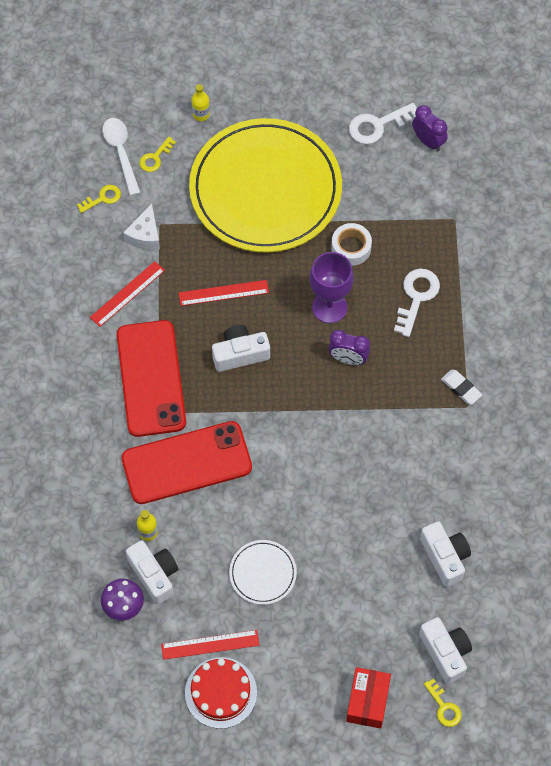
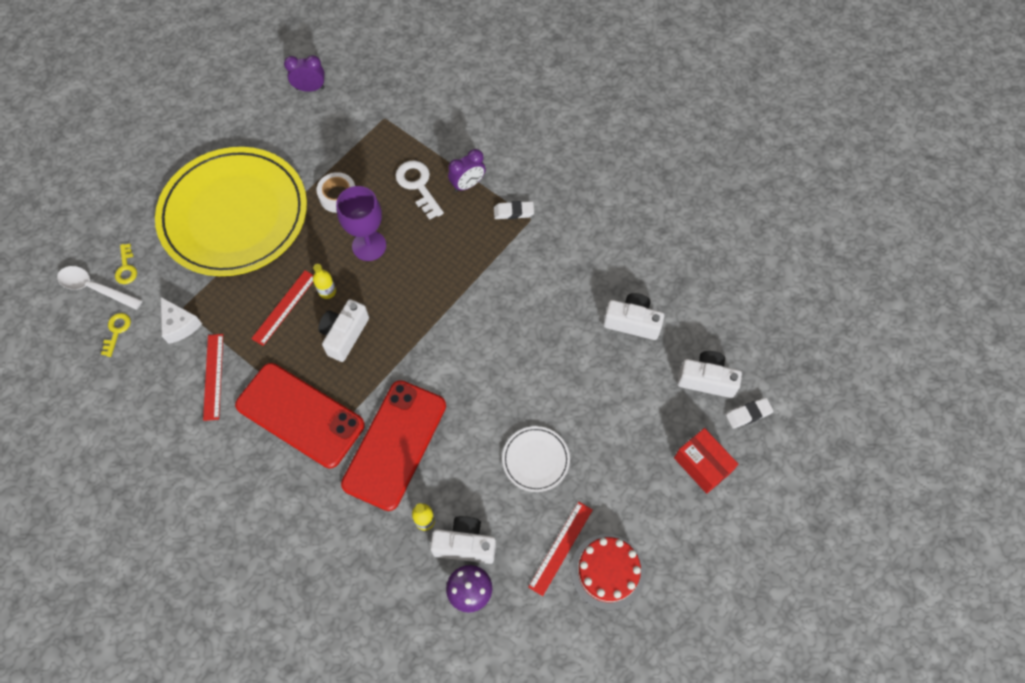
camera: 50 degrees left, 0 degrees up
(201, 114) = (128, 210): yellow bottle -> yellow bottle (327, 291)
(348, 359) = (421, 265): purple clock -> purple clock (467, 184)
(378, 125) = (265, 108): white key -> none
(444, 707) = (748, 414): yellow key -> white eraser

